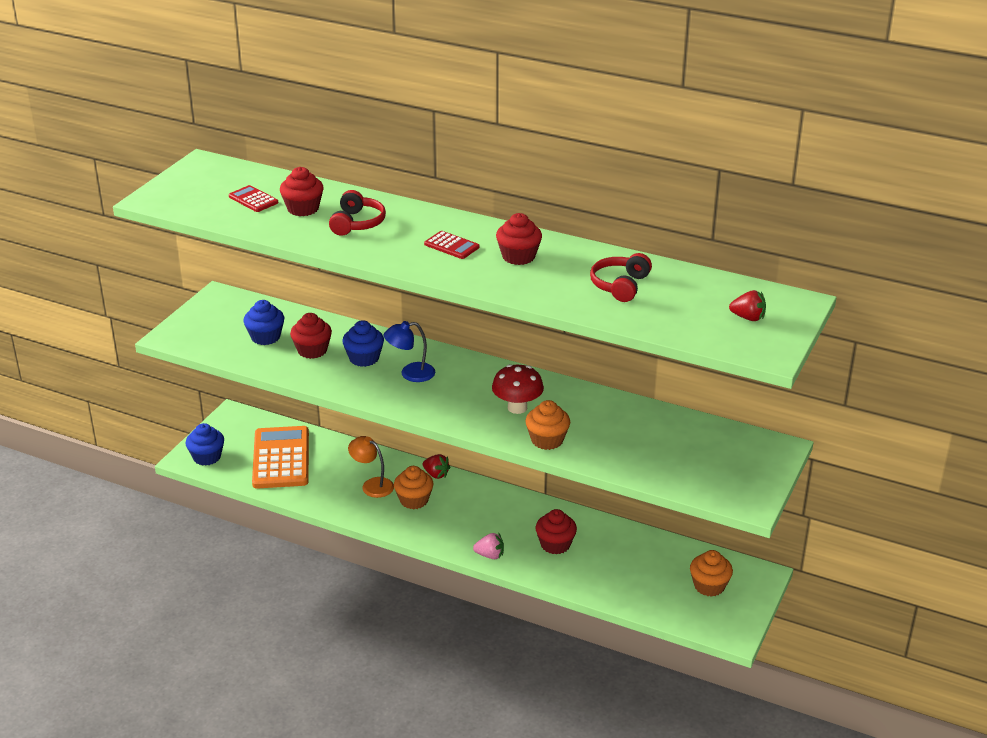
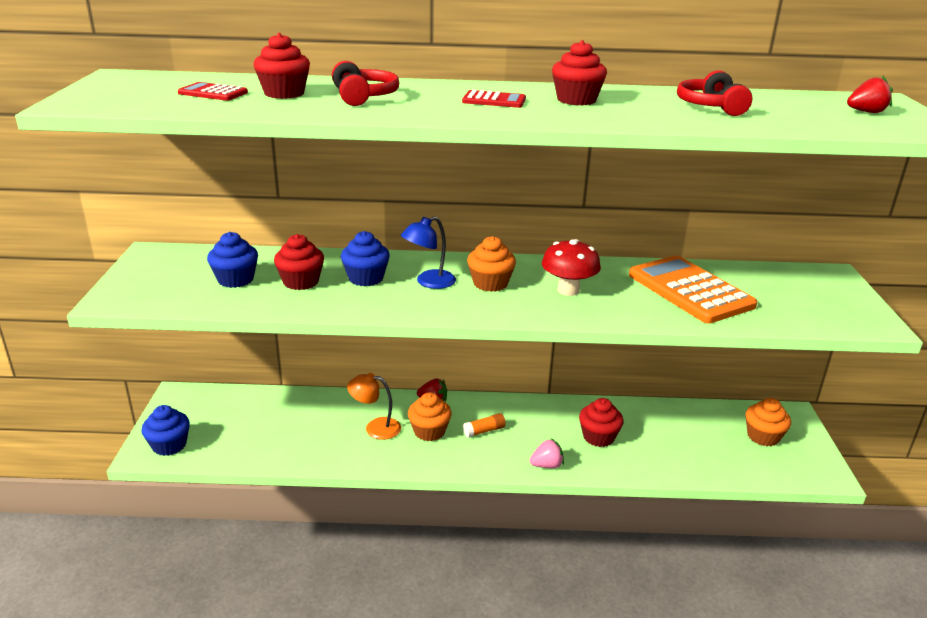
camera: 25 degrees left, 5 degrees down
(281, 458) = (258, 425): orange calculator -> orange calculator (690, 290)
(460, 512) = (484, 431): none -> orange glue stick
(547, 440) = (629, 312): orange cupcake -> orange cupcake (490, 283)

